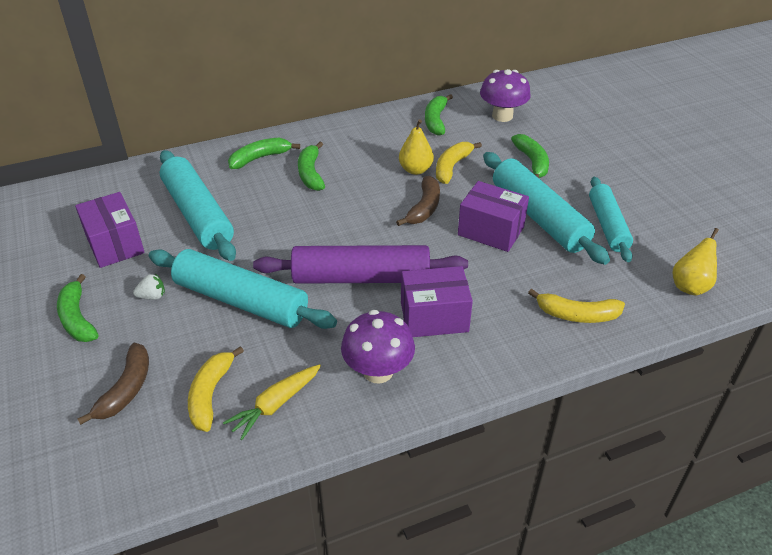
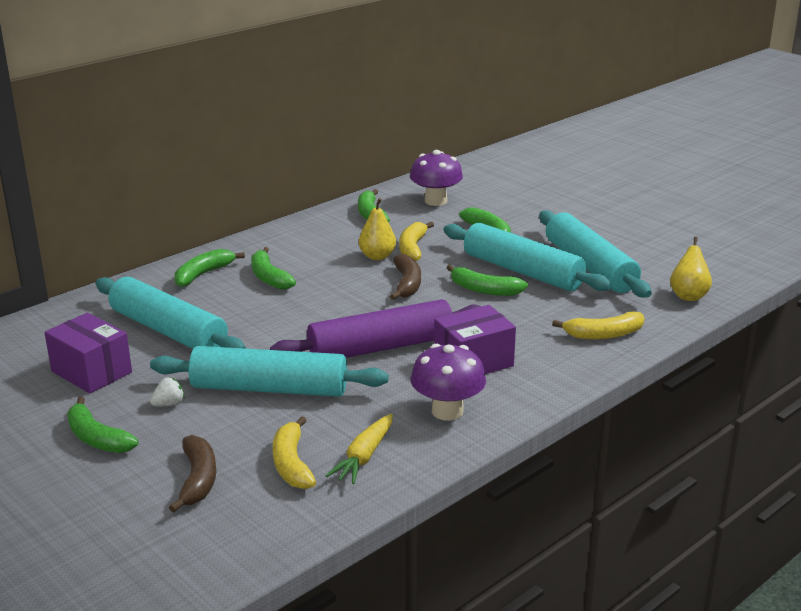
camera: 20 degrees left, 15 degrees down
(490, 231) = (484, 290): purple box -> green banana
(608, 225) = (590, 266): turquoise rolling pin -> turquoise rolling pin, size x1.52

